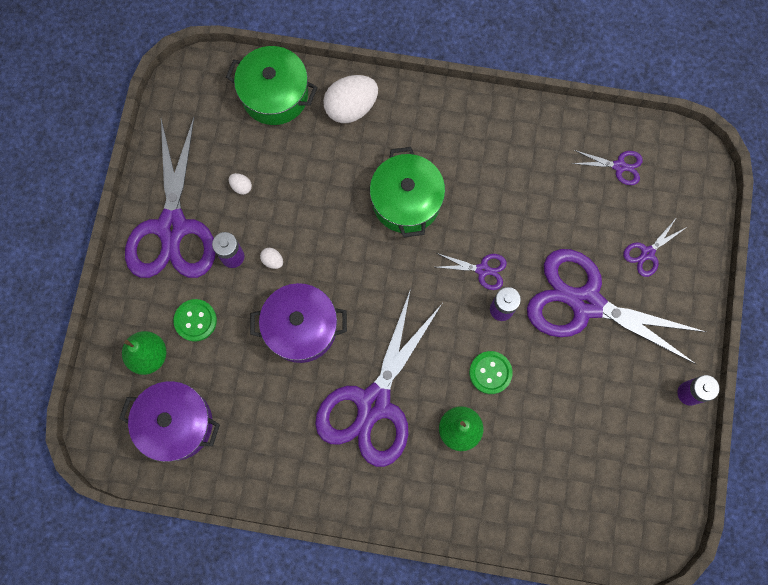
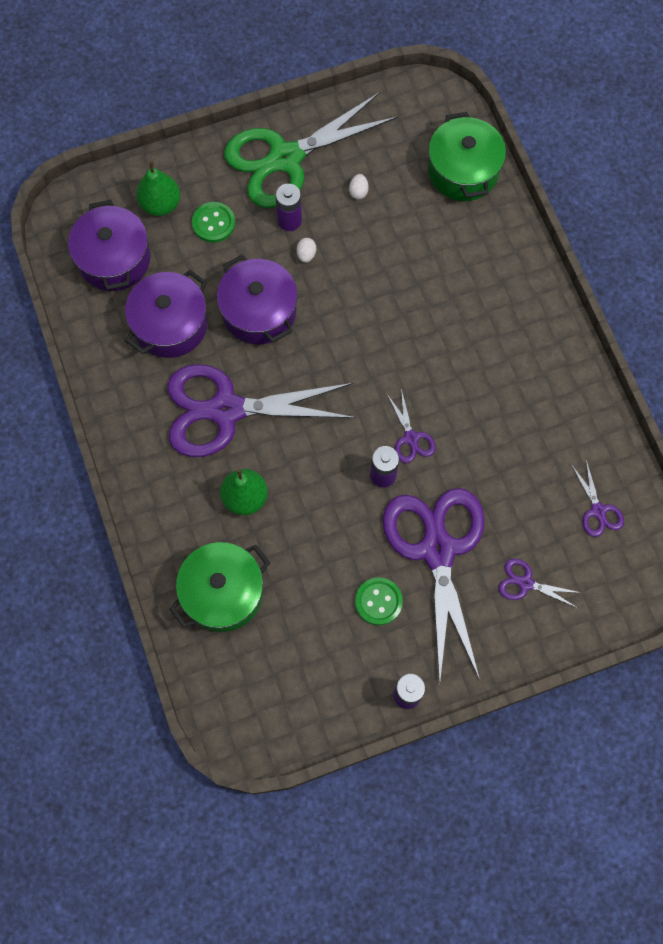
camera: 60 degrees right, 5 degrees down
(172, 228) = (285, 159): purple scissors -> green scissors
(268, 408) = (170, 325): none -> purple pot
(351, 107) = (494, 240): white egg -> none
(406, 201) = (435, 336): green pot -> green pot (223, 593)
(490, 372) = (315, 497): green button -> green button (378, 601)

